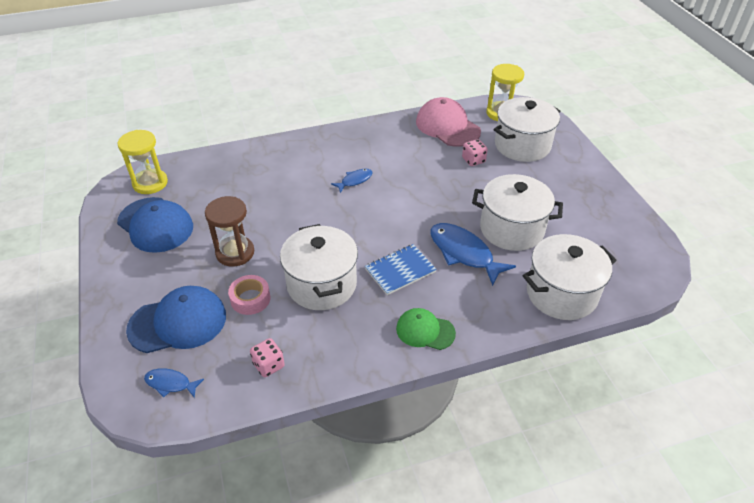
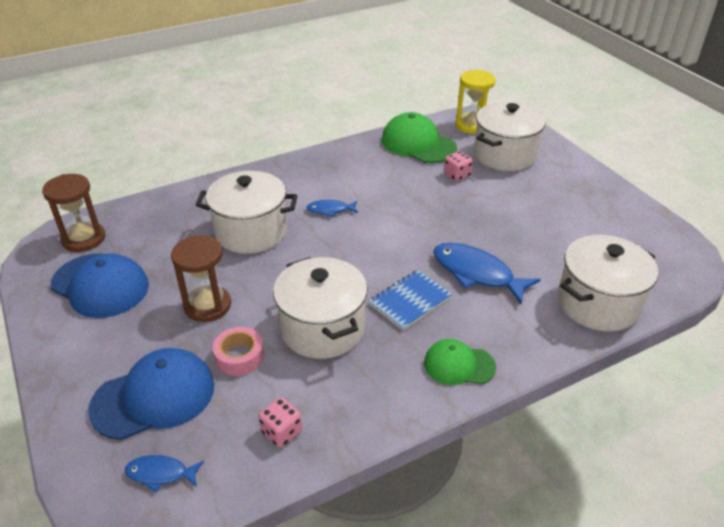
camera: 10 degrees left, 5 degrees down
(150, 183) = (84, 239): yellow hourglass -> brown hourglass
(354, 180) = (330, 210): blue fish -> blue fish turned 135 degrees counterclockwise
(447, 126) = (418, 144): pink cap -> green cap
(512, 229) = (521, 241): white pot -> white pot (251, 232)

